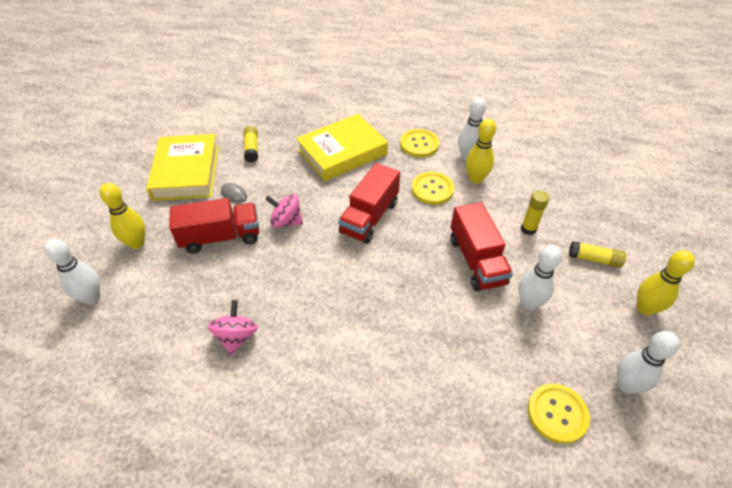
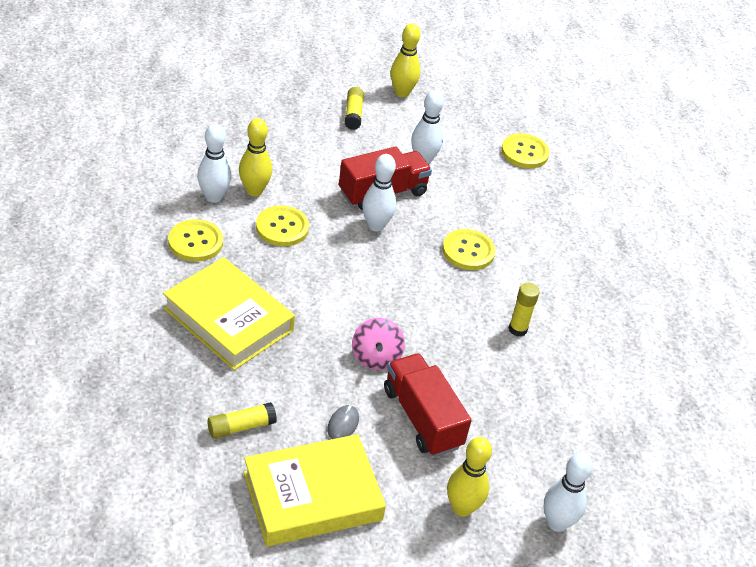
camera: 110 degrees left, 5 degrees down
(236, 336) = (546, 368): pink spinning top -> none
(369, 217) = (345, 280): red truck -> none
(393, 311) = (468, 251): none -> yellow button
(528, 229) = (325, 154): yellow glue stick -> yellow glue stick (517, 329)
(626, 385) = (483, 114): white bowling pin -> white bowling pin (376, 225)

